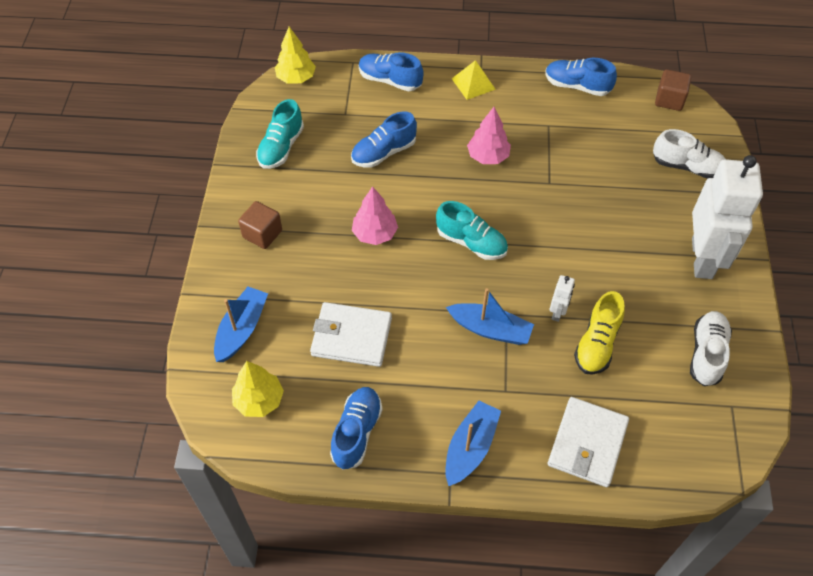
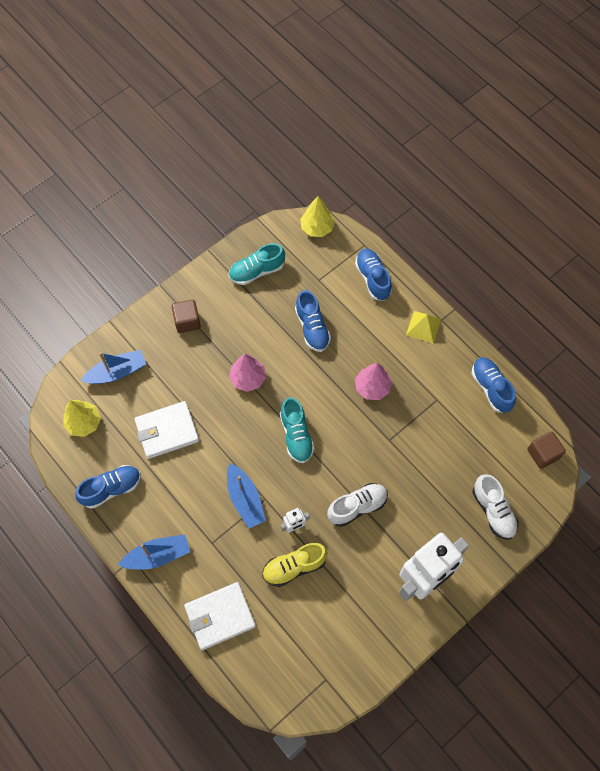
camera: 45 degrees right, 10 degrees up
(351, 337) = (167, 431): white wallet -> white wallet turned 75 degrees counterclockwise
(383, 153) = (312, 328): blue shoe -> blue shoe turned 120 degrees counterclockwise
(706, 354) = (350, 636): white shoe -> white shoe (357, 507)

